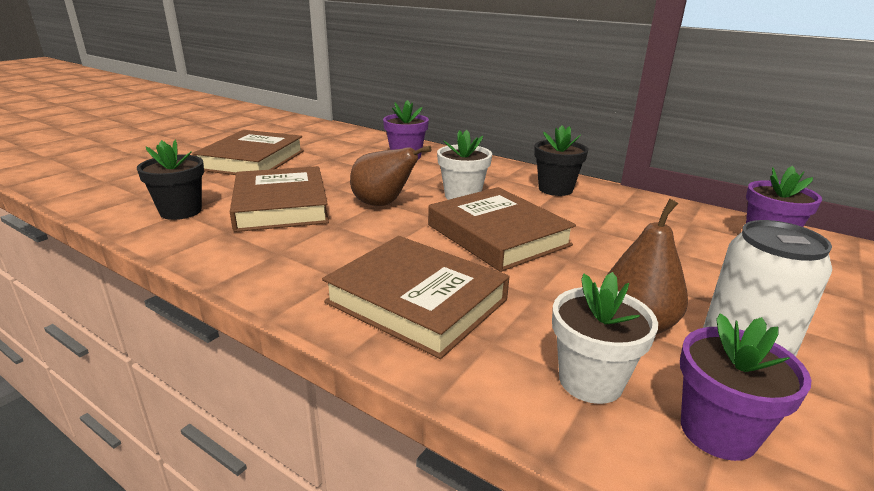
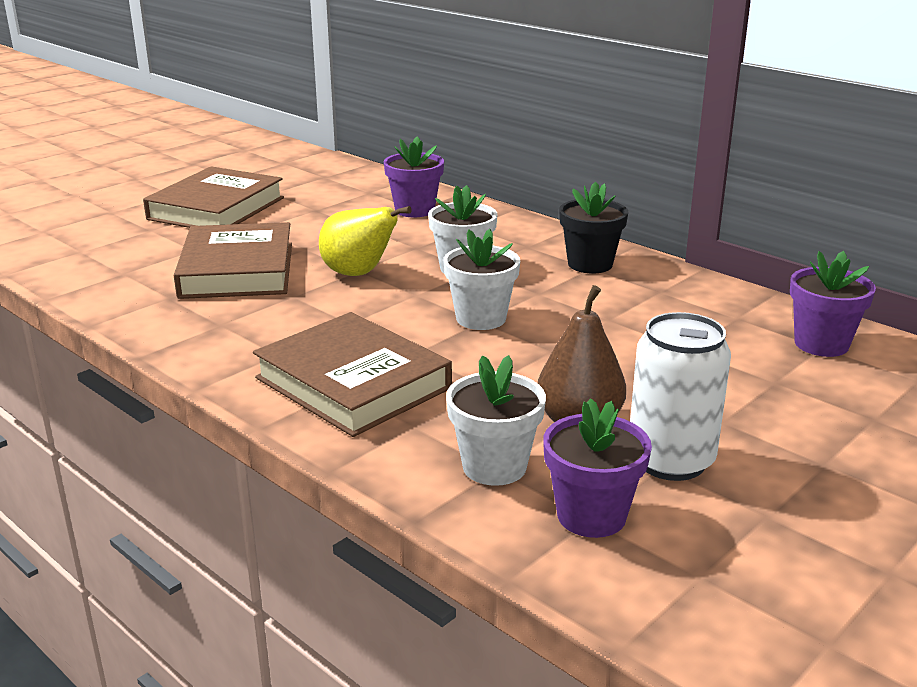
camera: 10 degrees right, 0 degrees up
(181, 211) = (123, 271): black flower pot -> none
(383, 204) = (359, 274): brown pear -> yellow pear
(498, 235) = (481, 318): brown book -> white flower pot

